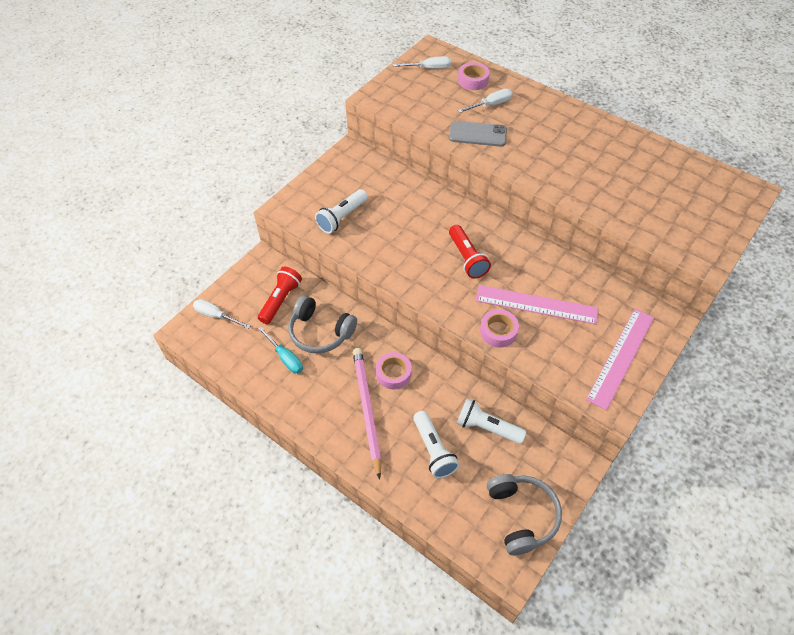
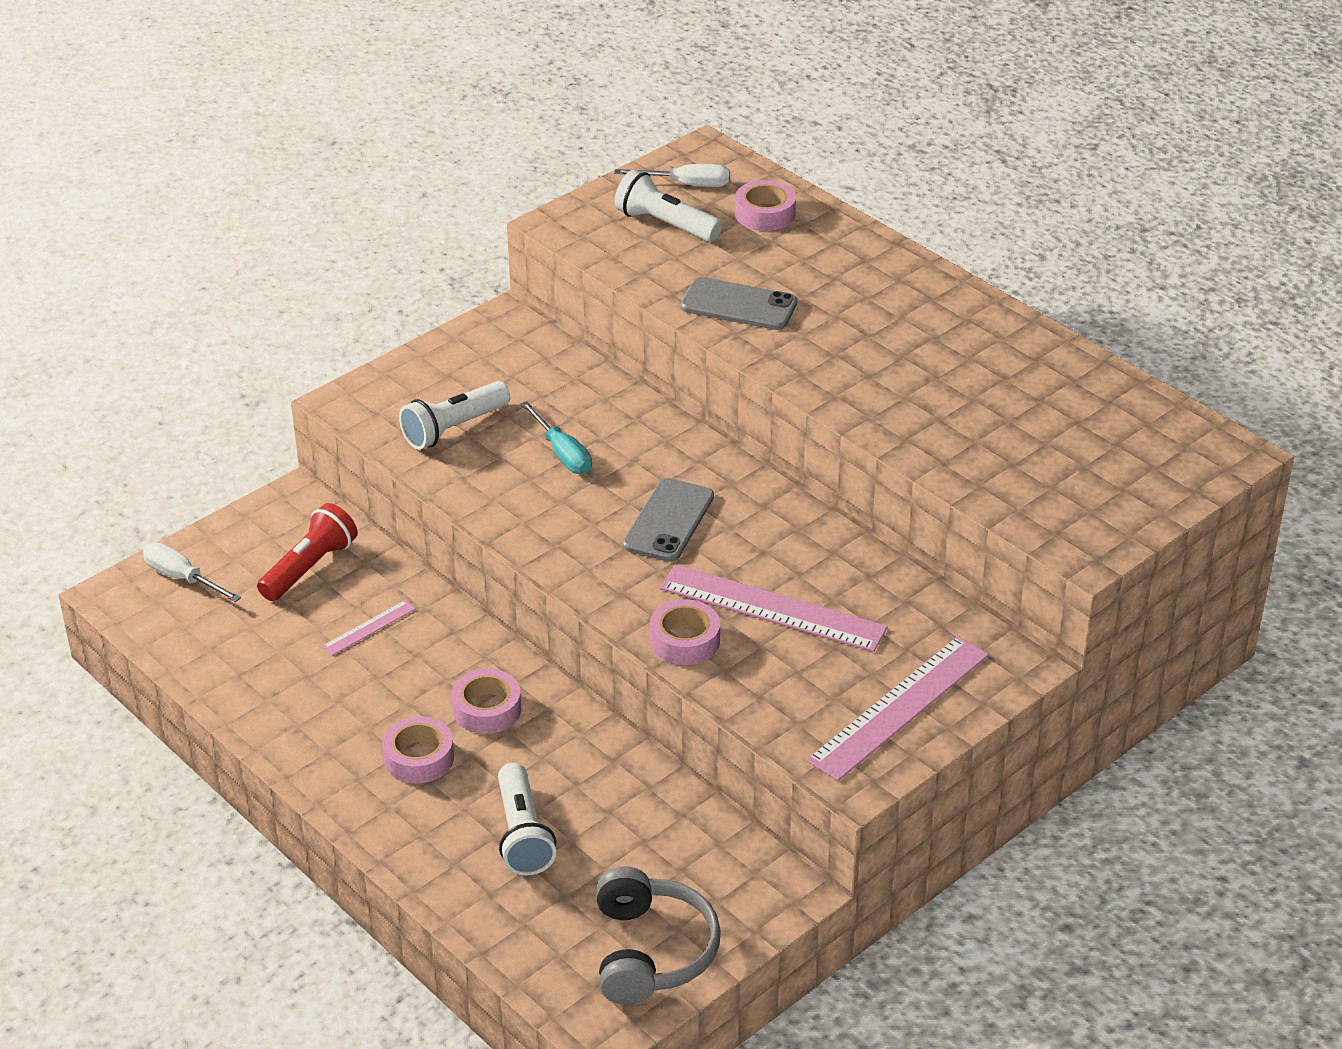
camera: 10 degrees right, 15 degrees down
(285, 358) = (292, 659): turquoise screwdriver -> turquoise screwdriver (562, 453)
(320, 332) = (369, 627): grey headphones -> pink ruler
(366, 409) = (419, 758): pink pencil -> pink tape
(467, 258) = (668, 521): red flashlight -> grey phone
(486, 427) = (634, 814): white flashlight -> white flashlight (665, 224)
(490, 105) = (783, 259): white screwdriver -> none

